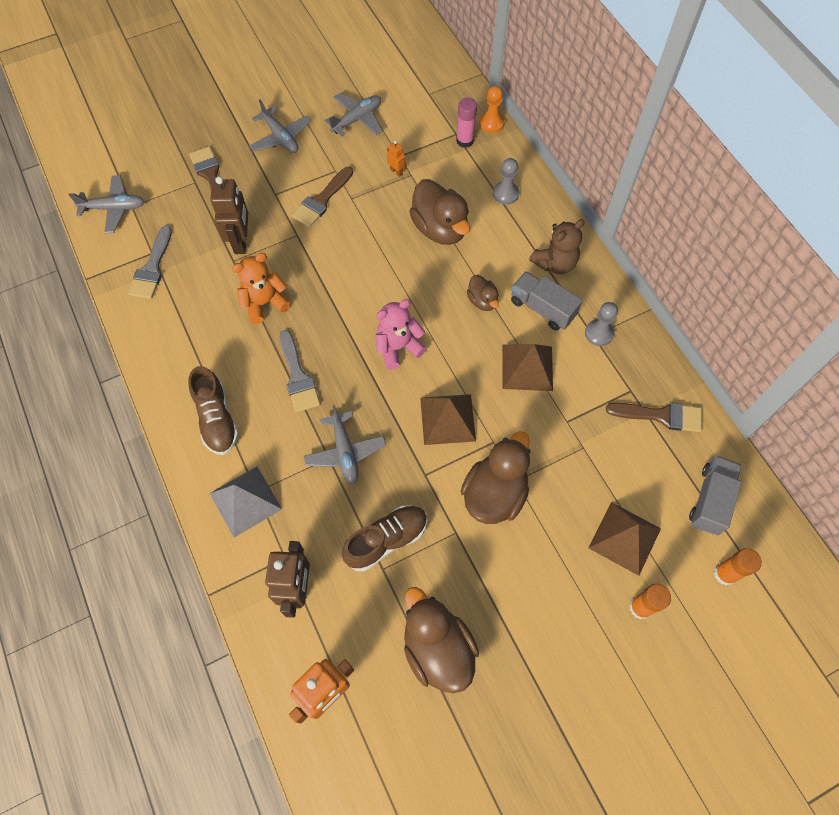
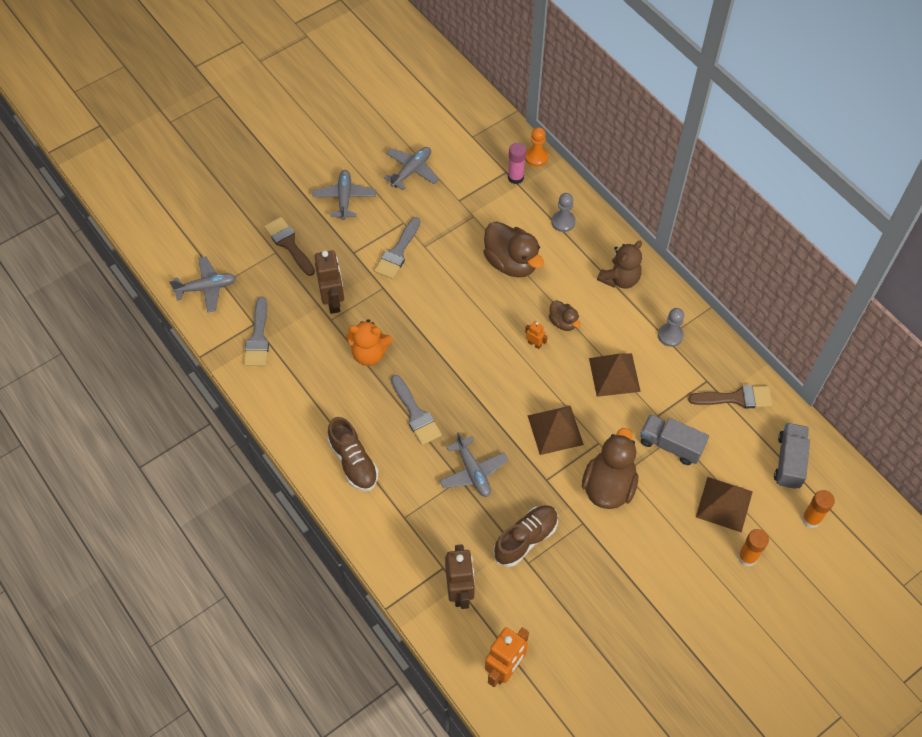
camera: 10 degrees left, 5 degrees down
(245, 501) = (397, 527): grey pyramid -> none
(264, 303) = (369, 354): orange teddy bear -> orange teddy bear turned 135 degrees counterclockwise
(280, 137) = (344, 198): grey plane -> grey plane turned 135 degrees counterclockwise
(321, 200) = (397, 252): brown brush -> grey brush
(396, 171) = (459, 215): orange robot -> orange robot (534, 344)
(398, 347) = (498, 375): pink teddy bear -> none
(437, 649) = (588, 618): brown duck -> none
(542, 308) = (617, 321): grey truck -> grey truck (670, 445)

